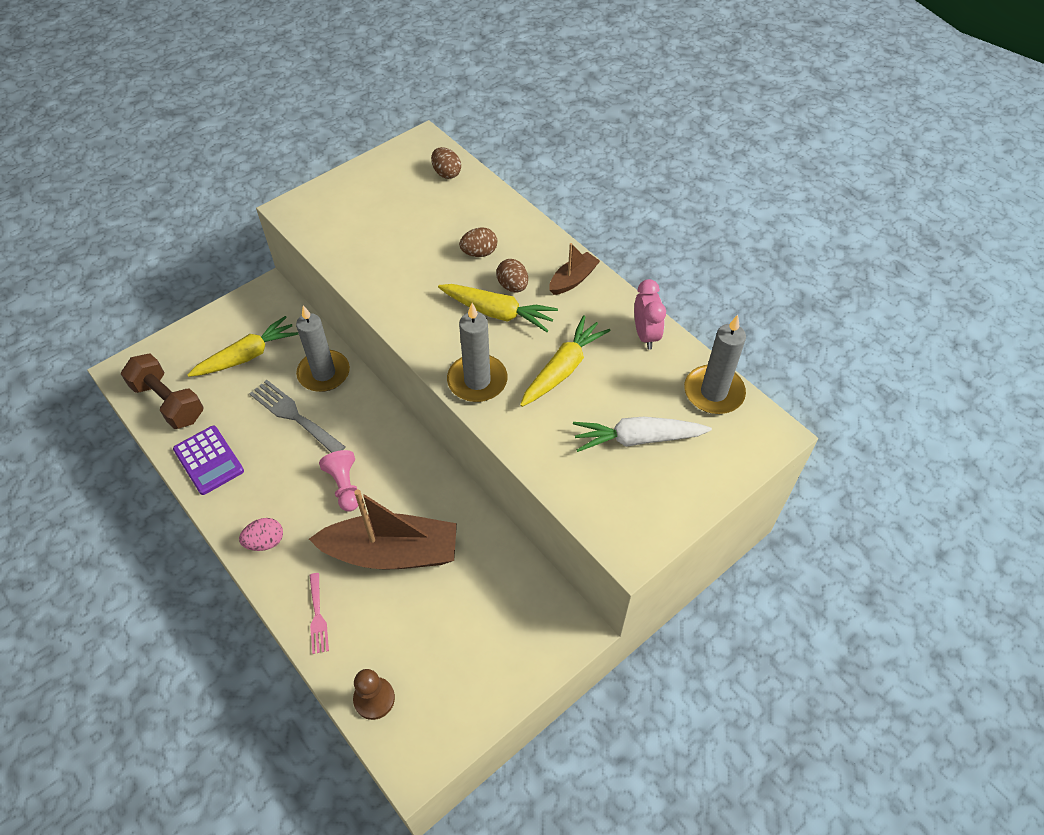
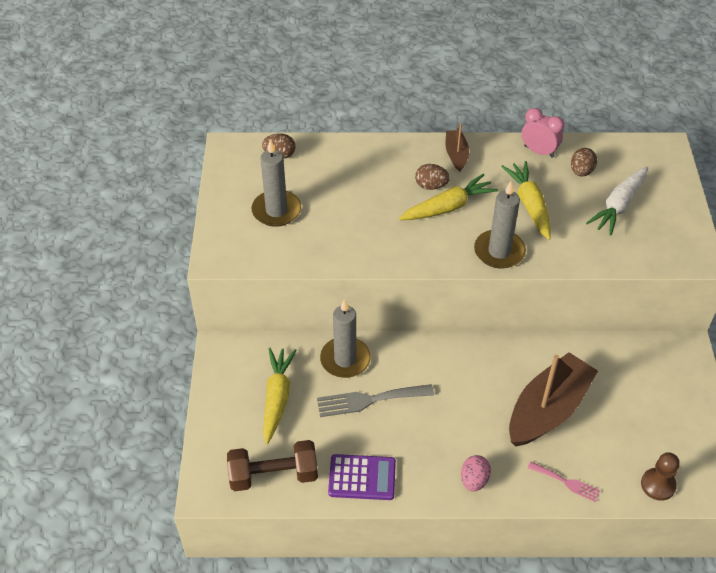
camera: 50 degrees left, 5 degrees down
(345, 486) = (465, 405): pink pawn -> none
(479, 253) = (381, 184): brown egg -> brown egg (581, 171)
(713, 392) = (613, 151): grey candle -> grey candle (276, 210)

